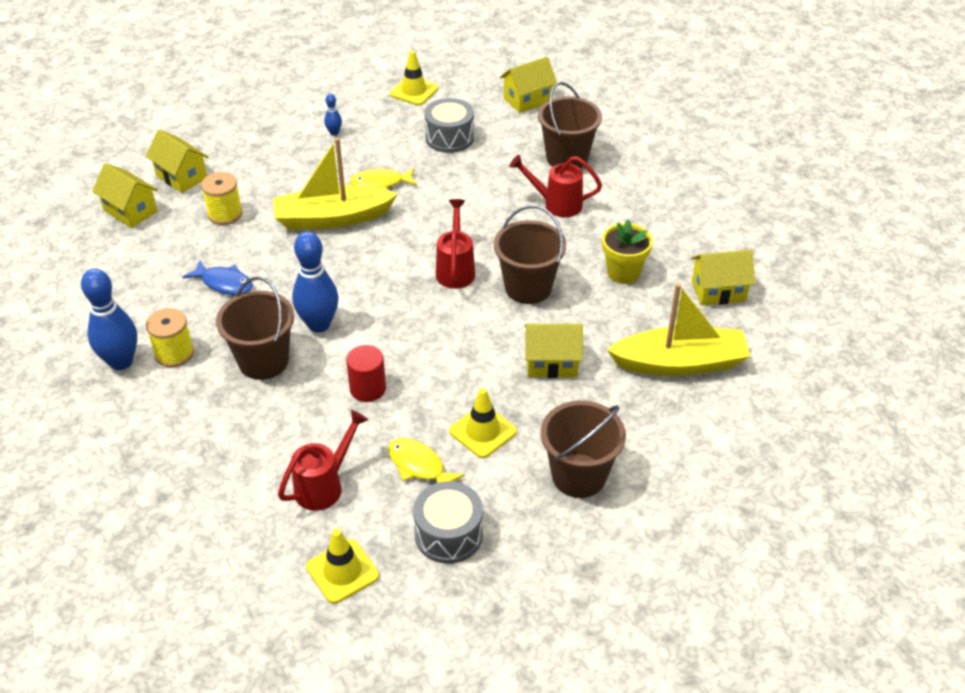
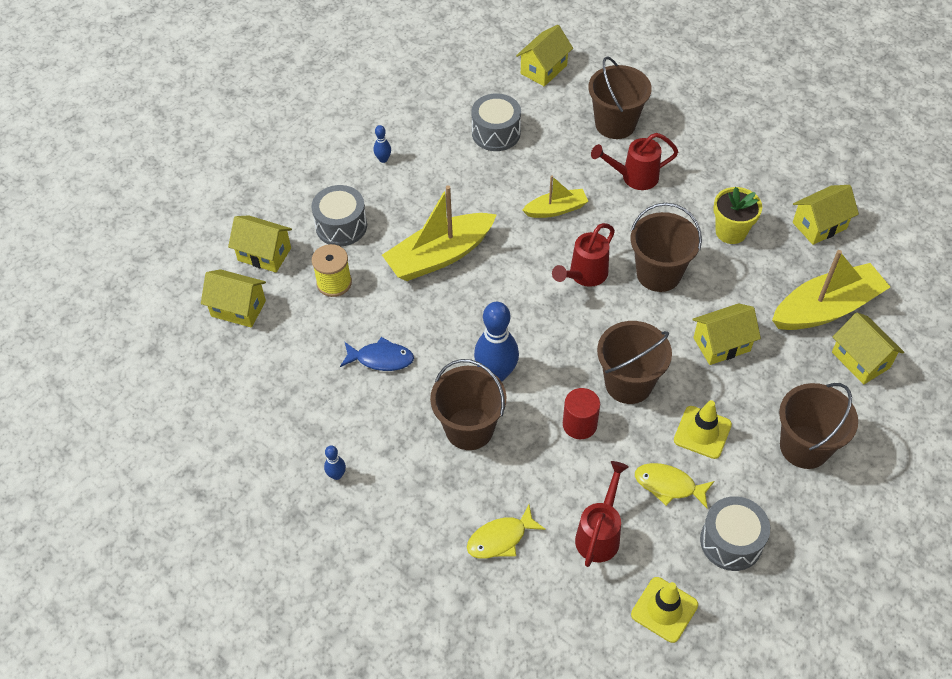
camera: 20 degrees left, 10 degrees up
(121, 362) = (336, 475): blue bowling pin -> blue bowling pin, size x0.46
(174, 353) = (381, 449): yellow spool -> none
(262, 173) = (341, 226): none -> grey drum
(380, 183) = (461, 203): yellow fish -> yellow fish (500, 538)
(414, 91) = (431, 89): yellow traffic cone -> none
(438, 369) = (628, 383): none -> brown bucket
(455, 269) = (584, 275): red watering can -> red watering can turned 120 degrees counterclockwise
(464, 210) = (556, 209): none -> yellow boat
(687, 418) = (860, 360): none -> yellow house

